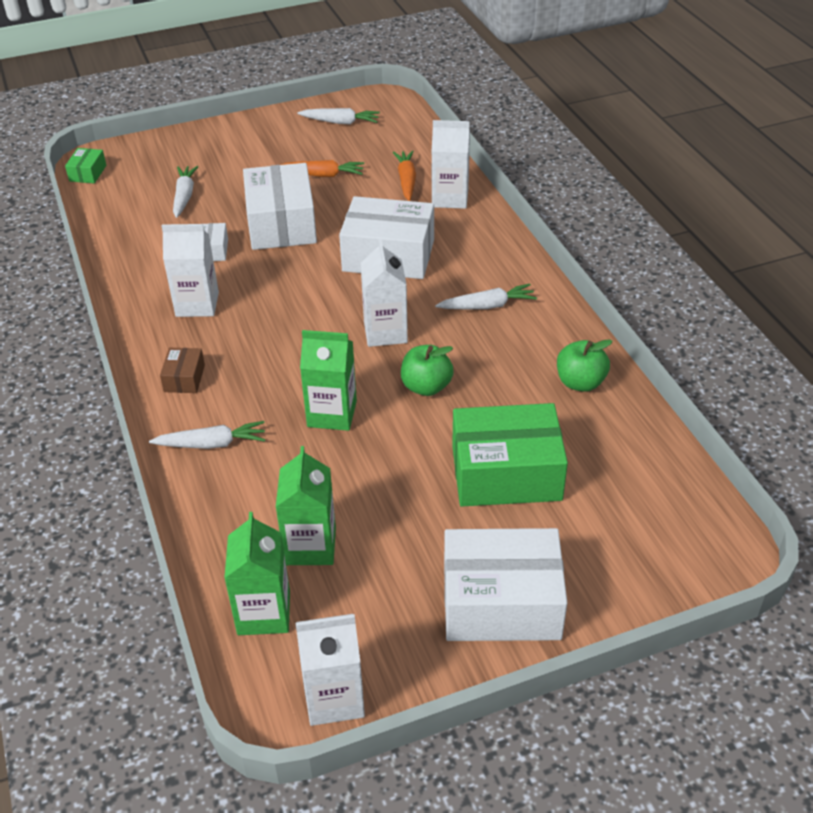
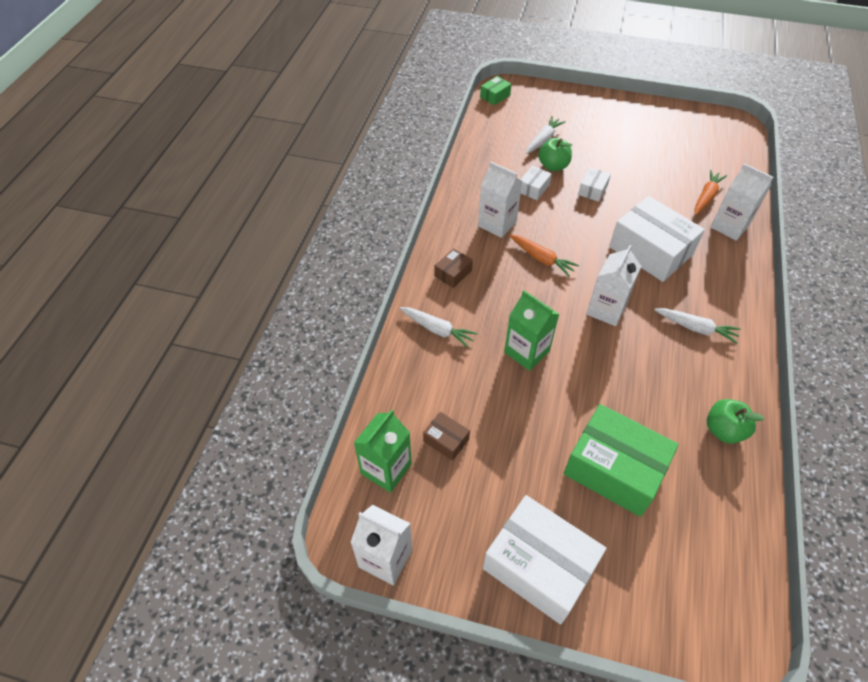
camera: 35 degrees right, 10 degrees up
(281, 223) = (592, 190): white box -> white box, size x0.45
(310, 546) = (446, 440): green carton -> brown box
(322, 175) = (647, 165): orange carrot -> orange carrot (541, 259)
(340, 122) = (689, 128): white carrot -> none
(426, 387) = (605, 368): green apple -> green apple (553, 166)

